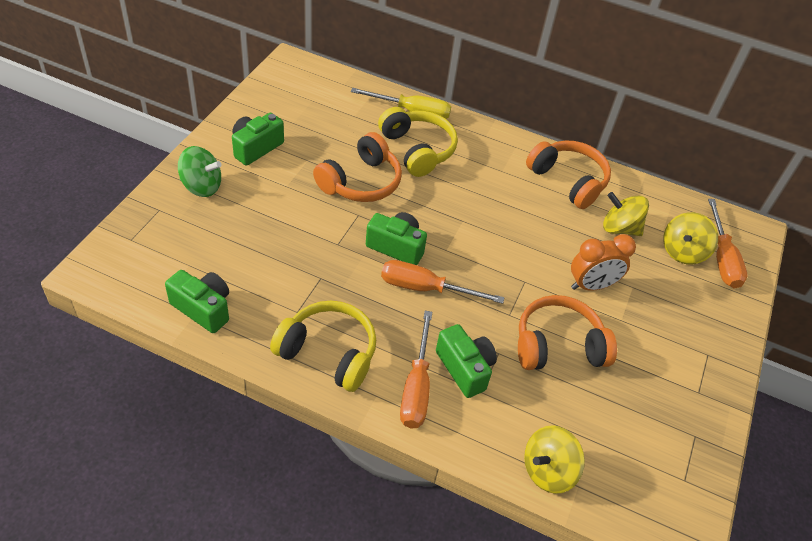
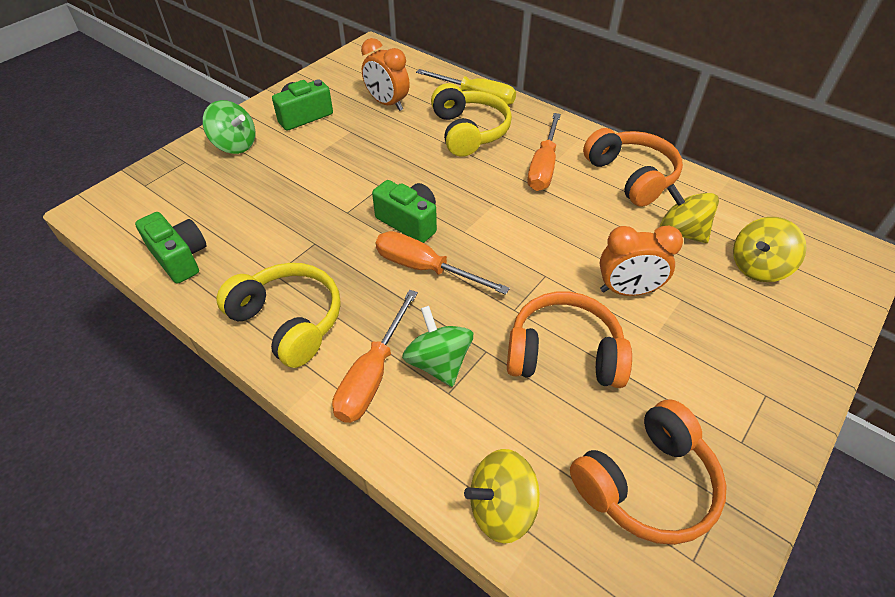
camera: 20 degrees right, 0 degrees up
(331, 126) = (387, 104): none -> orange clock
(361, 182) = (396, 156): orange headphones -> orange headphones (646, 484)
(465, 368) = (438, 363): green camera -> green spinning top
(722, 258) = (810, 281): orange screwdriver -> orange screwdriver (543, 167)

